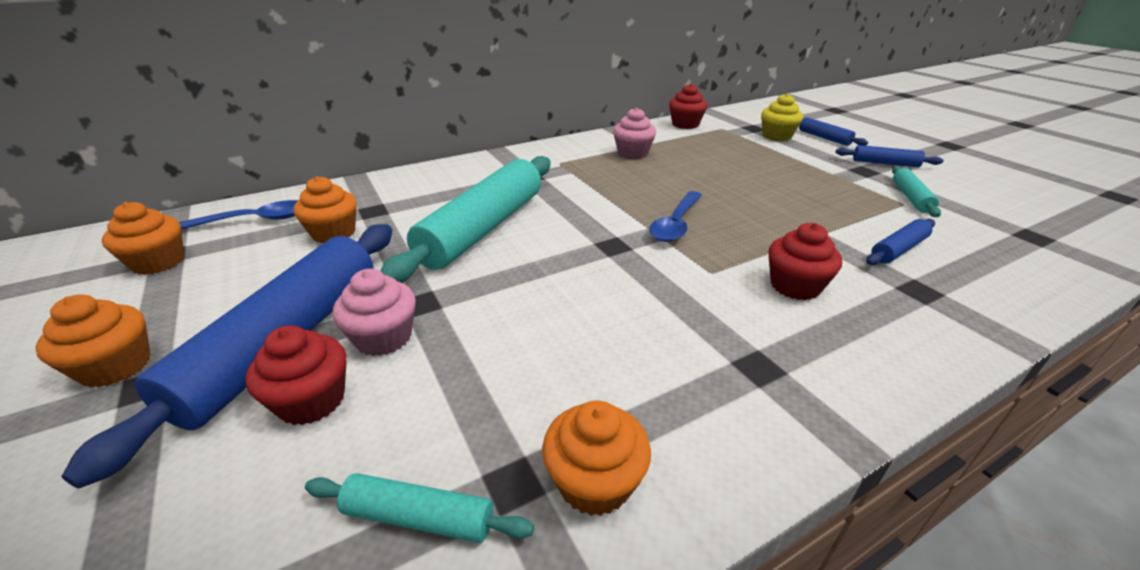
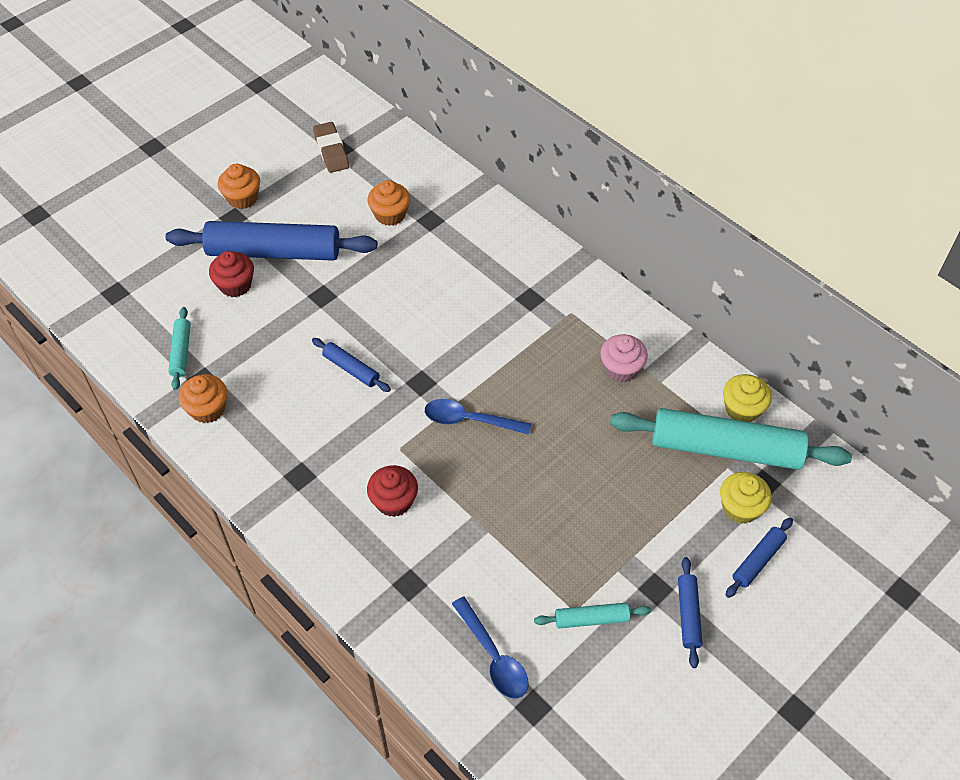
camera: 75 degrees right, 20 degrees up
(158, 262) = (331, 150): orange cupcake -> brown eraser
(253, 220) = (394, 163): blue spoon -> blue spoon (493, 656)
(383, 337) = (286, 292): pink cupcake -> none
(483, 228) = (422, 296): turquoise rolling pin -> turquoise rolling pin (725, 448)
(685, 124) = (742, 409): red cupcake -> yellow cupcake
(898, 249) = (472, 583): blue rolling pin -> blue rolling pin (351, 369)

